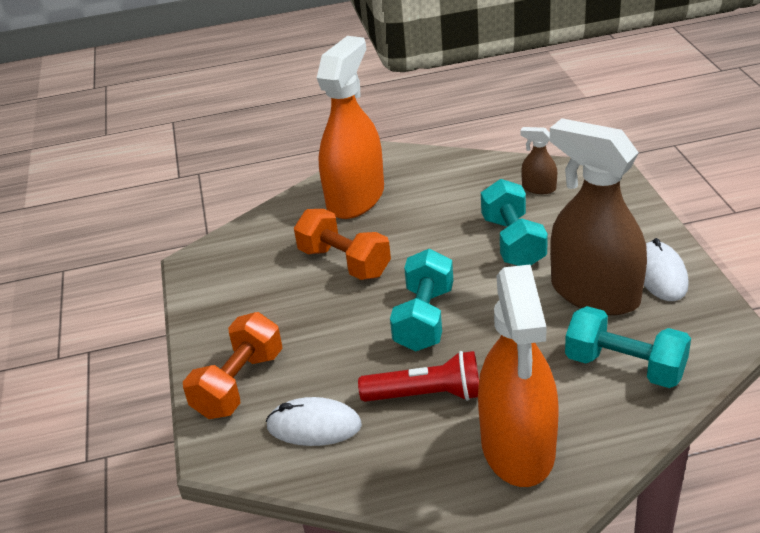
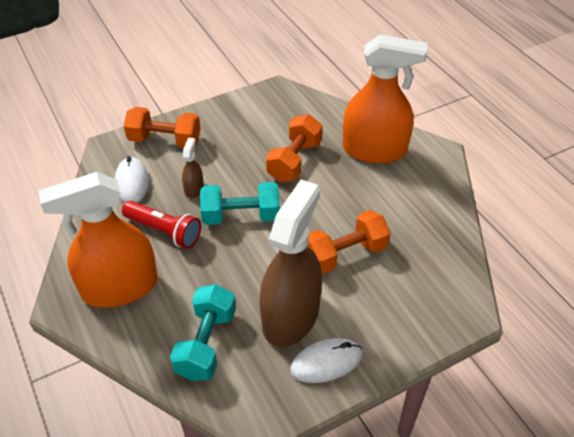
camera: 70 degrees right, 10 degrees up
(426, 395) = (164, 231): red flashlight -> red flashlight turned 45 degrees counterclockwise
(513, 242) = (345, 254): turquoise dumbbell -> orange dumbbell
(539, 188) = (428, 261): brown spray bottle -> brown spray bottle (194, 189)

